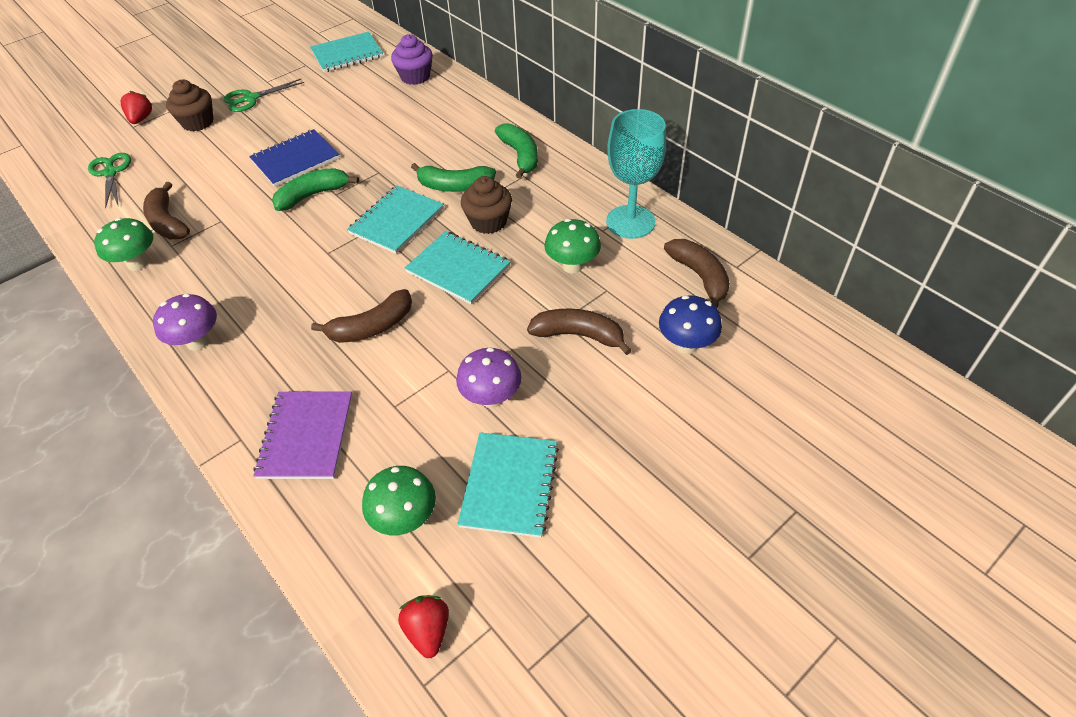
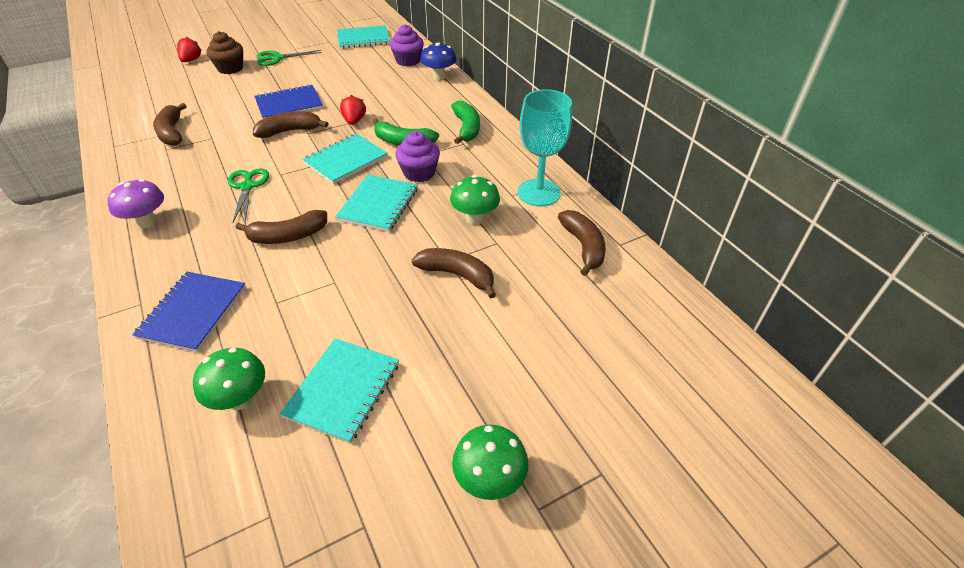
camera: 10 degrees right, 5 degrees down
(111, 173) = (150, 92): green scissors -> green scissors (247, 186)
(137, 263) = (134, 157): green mushroom -> green mushroom (489, 480)
(306, 436) = (193, 312): purple notebook -> blue notebook
(313, 195) = (289, 131): green banana -> brown banana
(428, 630) = (212, 505): red strawberry -> red strawberry (354, 121)
(458, 269) = (378, 204): turquoise notebook -> turquoise notebook turned 60 degrees clockwise
(488, 222) = (419, 173): brown cupcake -> purple cupcake
(491, 398) = (360, 312): purple mushroom -> none
(686, 345) = (550, 301): blue mushroom -> blue mushroom (439, 77)

